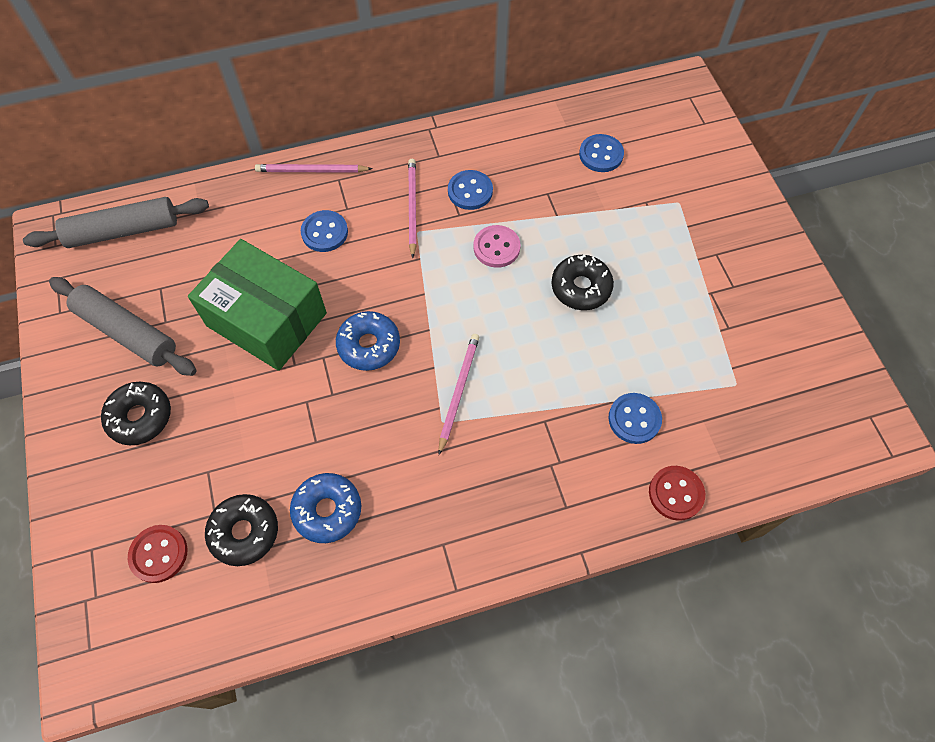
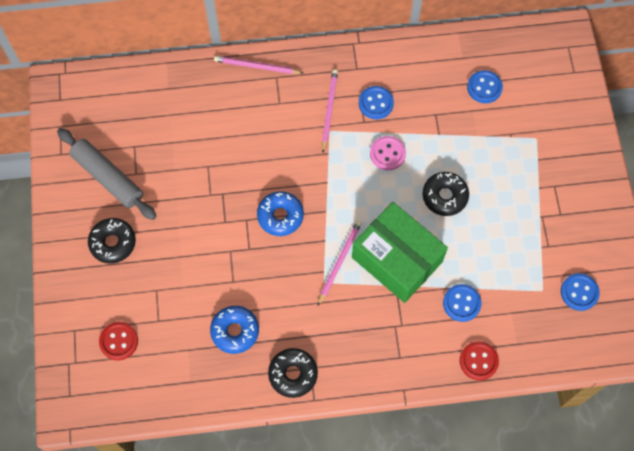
camera: 10 degrees right, 5 degrees up
(123, 231) = (110, 95): grey rolling pin -> none
(244, 532) = (177, 336): black donut -> black donut (293, 374)
(267, 319) = (209, 184): green box -> green box (397, 259)
(324, 232) = (260, 120): blue button -> blue button (579, 292)

